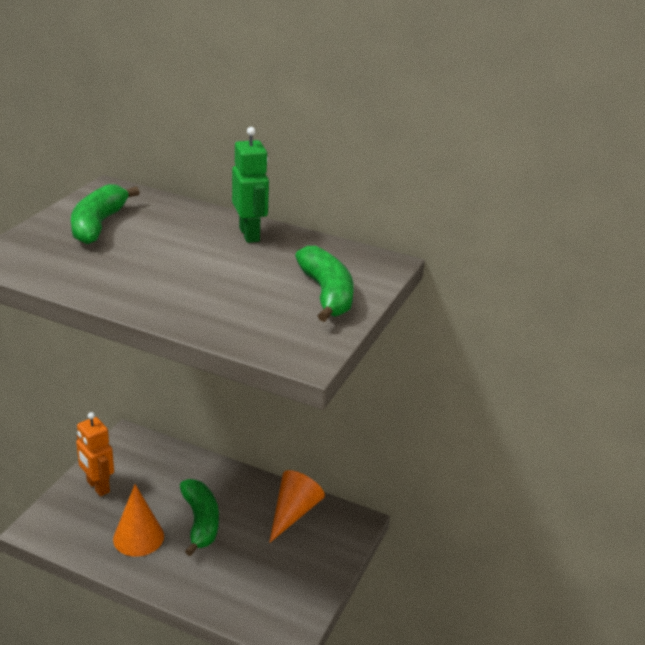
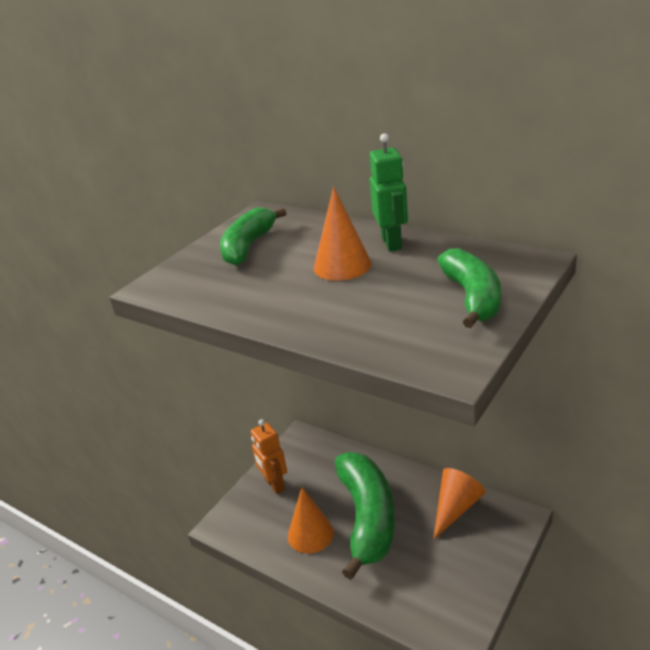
camera: 15 degrees right, 0 degrees up
(199, 253) = (342, 265): none -> orange cone
(200, 521) = (367, 518): green banana -> green banana, size x1.64

